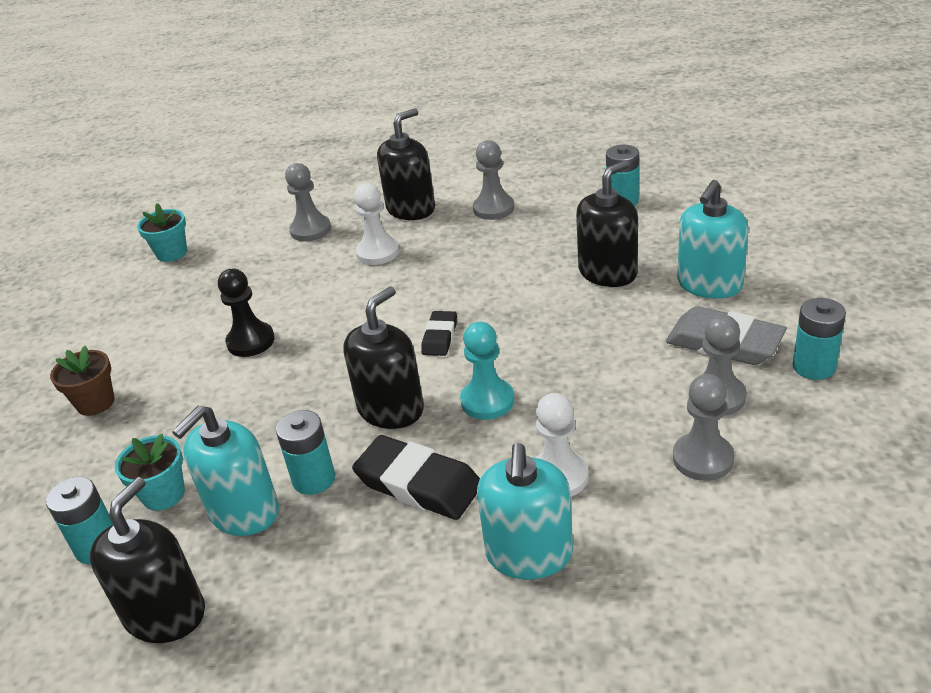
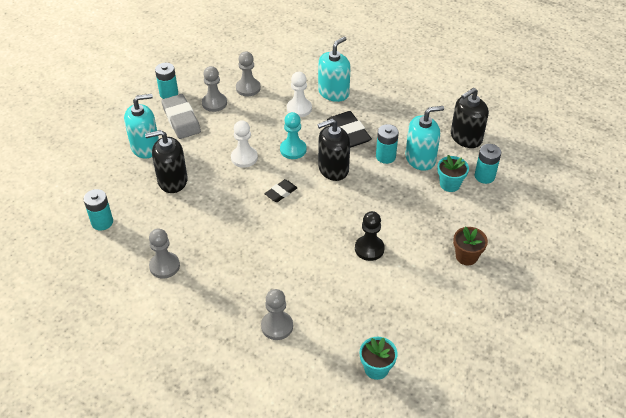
camera: 150 degrees left, 10 degrees up
(378, 252) = (257, 274): white pawn -> white pawn (244, 158)
(411, 209) = (205, 302): black soap dispenser -> none

